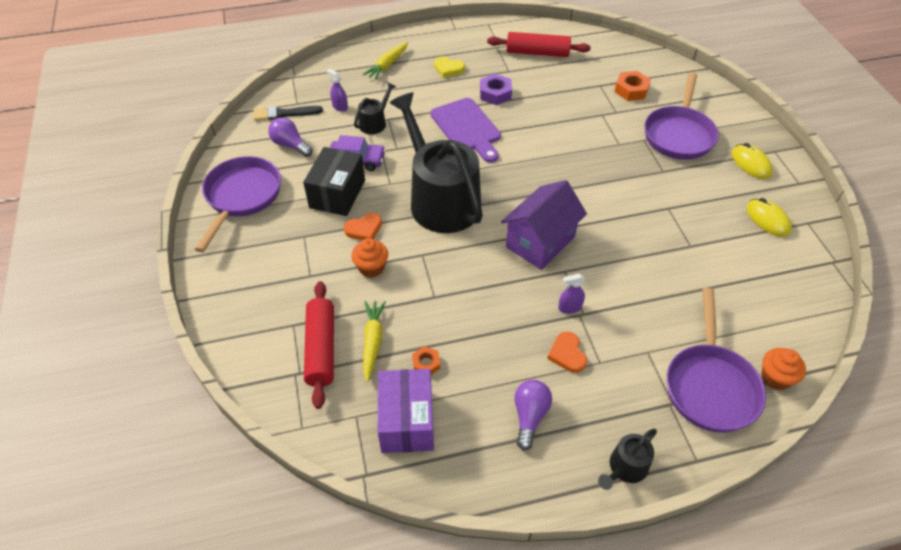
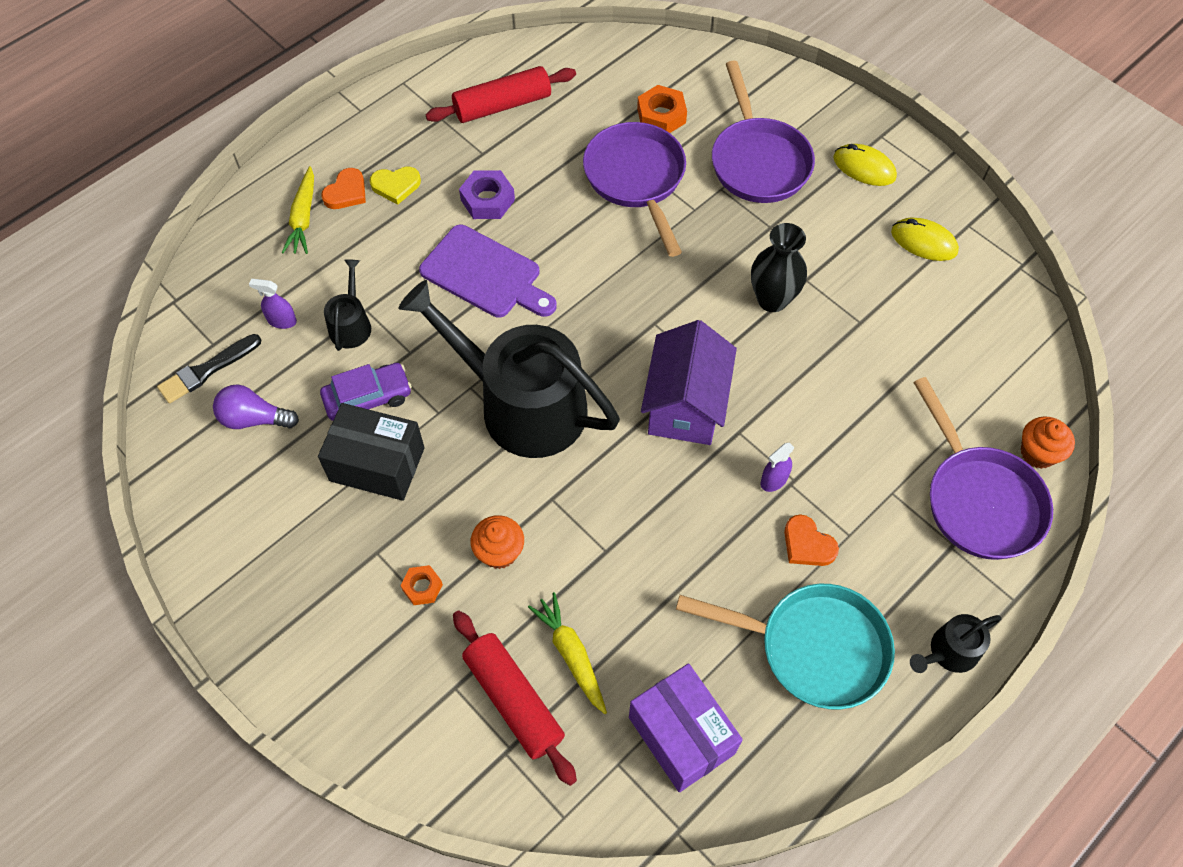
camera: 30 degrees left, 10 degrees up
(242, 197) = (243, 537): purple pan -> purple pan (636, 179)
(337, 194) = (377, 464): black box -> black box turned 60 degrees counterclockwise
(364, 229) = (450, 500): orange heart -> orange heart (346, 192)
(426, 363) = (655, 648): orange nut -> orange nut (422, 587)
(529, 416) = (814, 648): purple light bulb -> turquoise pan
(625, 468) = (949, 652): black watering can -> black watering can turned 45 degrees clockwise
(637, 209) = (772, 299): none -> black vase

